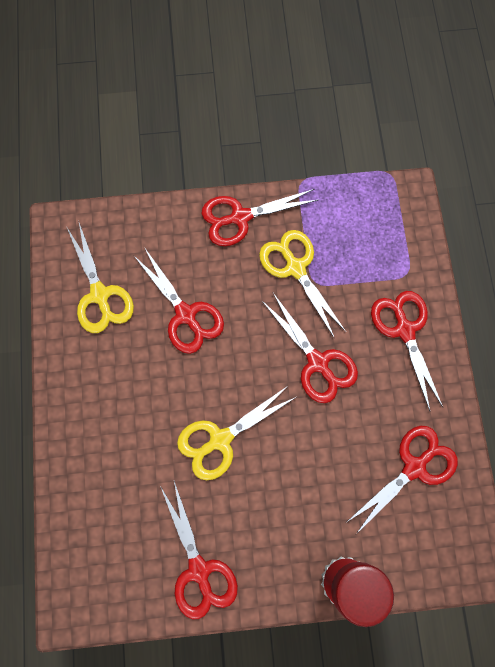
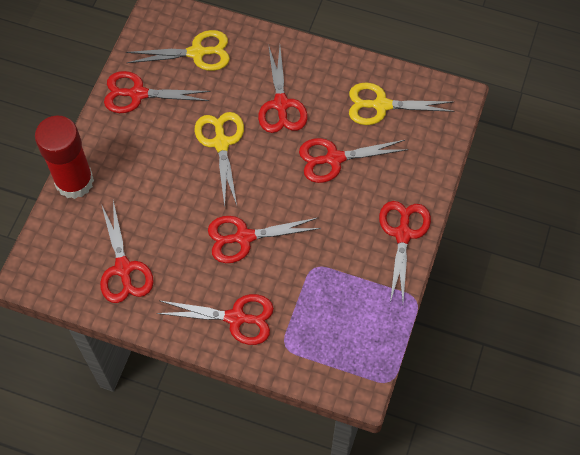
camera: 115 degrees right, 10 degrees down
(143, 398) = (281, 104): none -> red scissors
(295, 268) = (334, 257): yellow scissors -> yellow scissors (196, 53)

